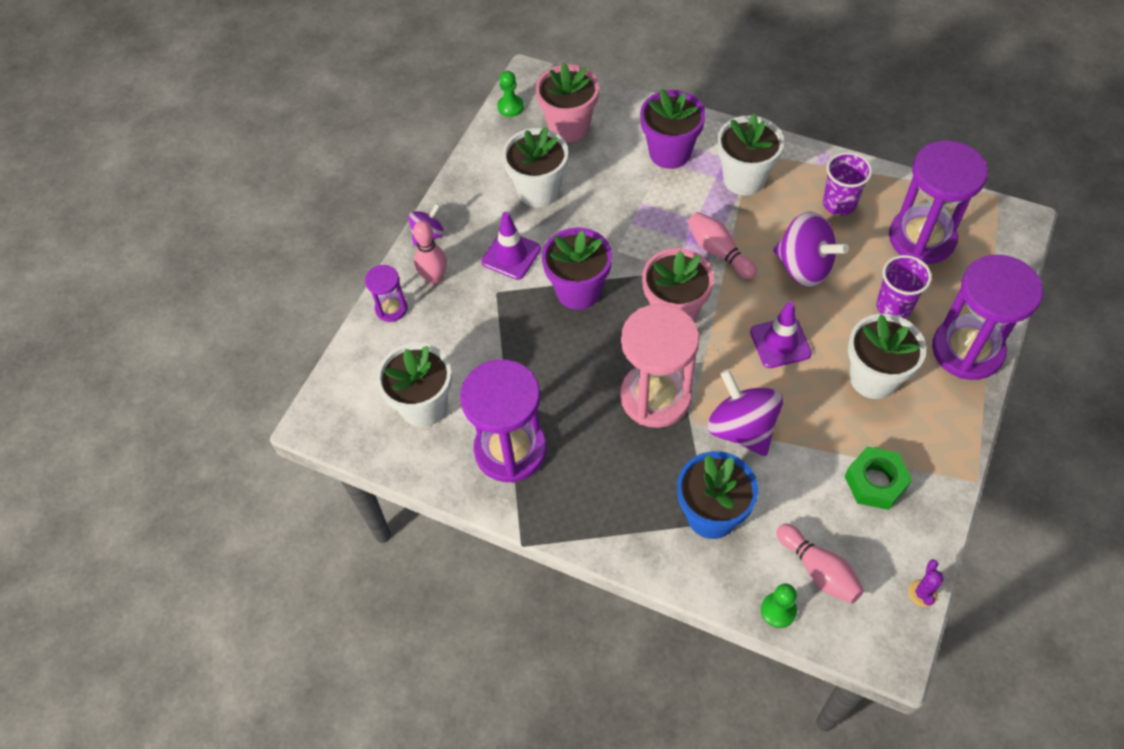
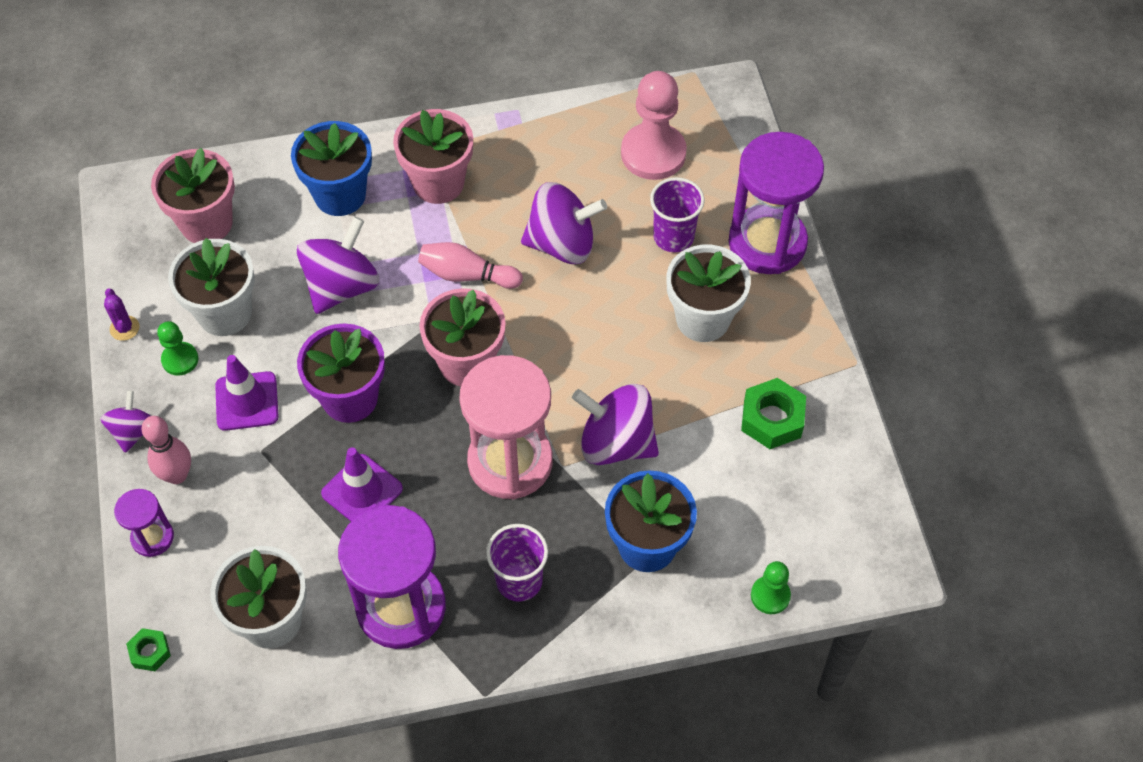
camera: 40 degrees left, 0 degrees up
(338, 379) = (150, 652): none -> green nut
(510, 107) = (120, 235): green pawn -> green pawn (180, 360)
(627, 214) = (342, 286): none -> purple spinning top
(670, 153) = (340, 195): purple flower pot -> blue flower pot
(744, 179) = (438, 183): white flower pot -> pink flower pot
(780, 343) = (593, 334): purple traffic cone -> purple traffic cone (362, 491)
(818, 570) = (779, 534): pink bowling pin -> none
(839, 204) = (551, 159): purple cup -> purple cup (519, 581)
(921, 238) = (653, 153): purple hourglass -> pink pawn
(922, 593) = (880, 497): purple cactus -> purple cactus (124, 328)

